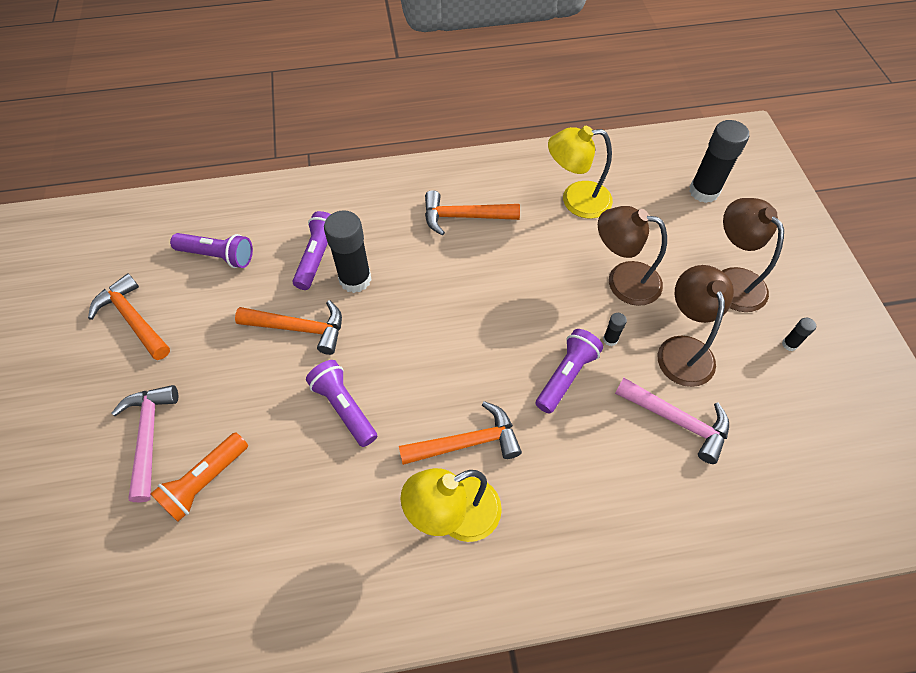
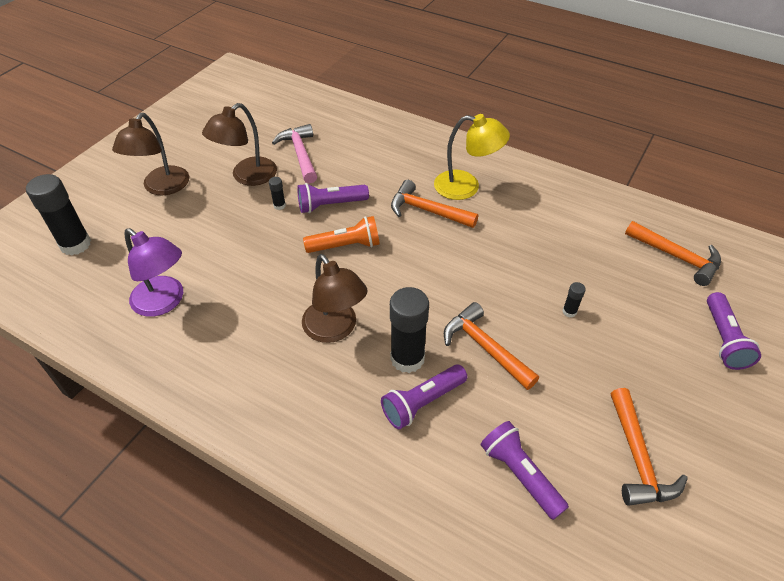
camera: 140 degrees left, 10 degrees down
(149, 436) = (651, 340): pink hammer -> none
(205, 482) = (616, 286): orange flashlight -> orange flashlight (346, 246)
(344, 407) = (490, 273): purple flashlight -> purple flashlight (724, 339)
(463, 217) = (264, 351): orange hammer -> orange hammer (677, 257)
(576, 200) = (164, 302): yellow lamp -> purple lamp
(622, 280) = (222, 229): brown lamp -> brown lamp (335, 329)
(789, 344) = (191, 146): black glue stick -> black glue stick (569, 311)

